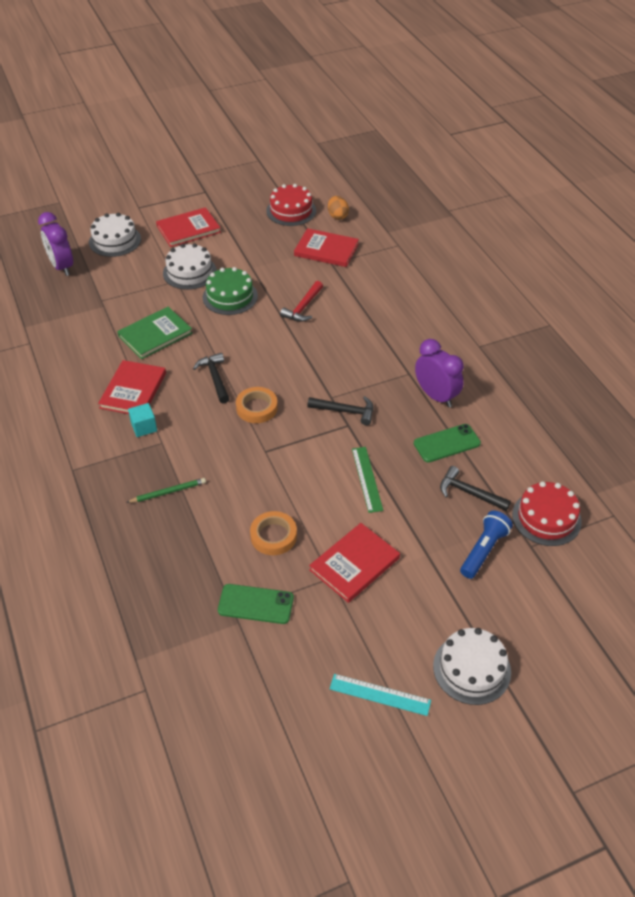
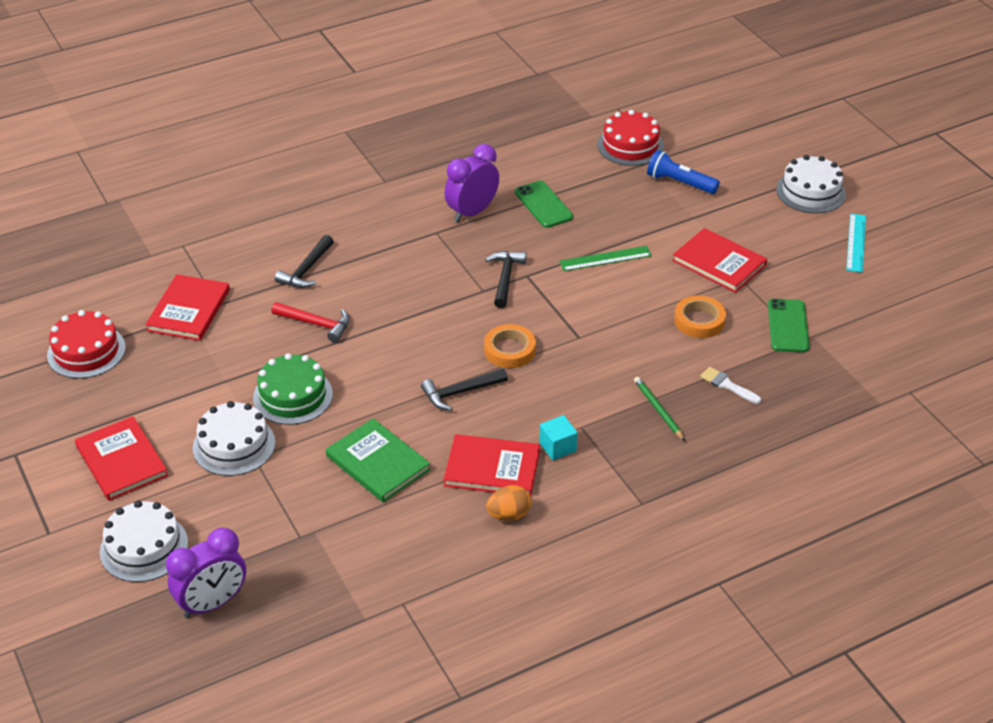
camera: 95 degrees left, 5 degrees down
(187, 543) = (727, 385): none -> white brush
(337, 216) = (107, 303): orange egg -> orange egg (509, 515)
(469, 493) = (609, 191): black hammer -> black hammer (306, 270)

